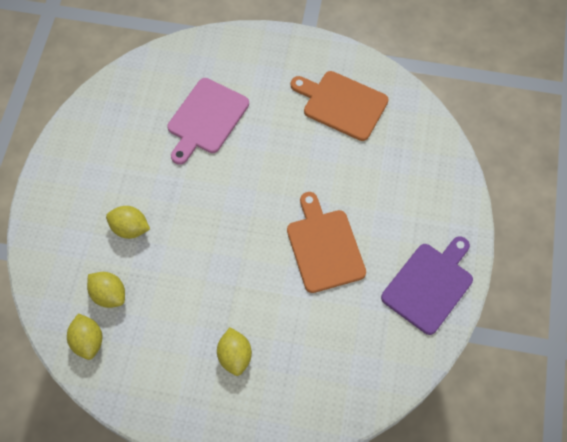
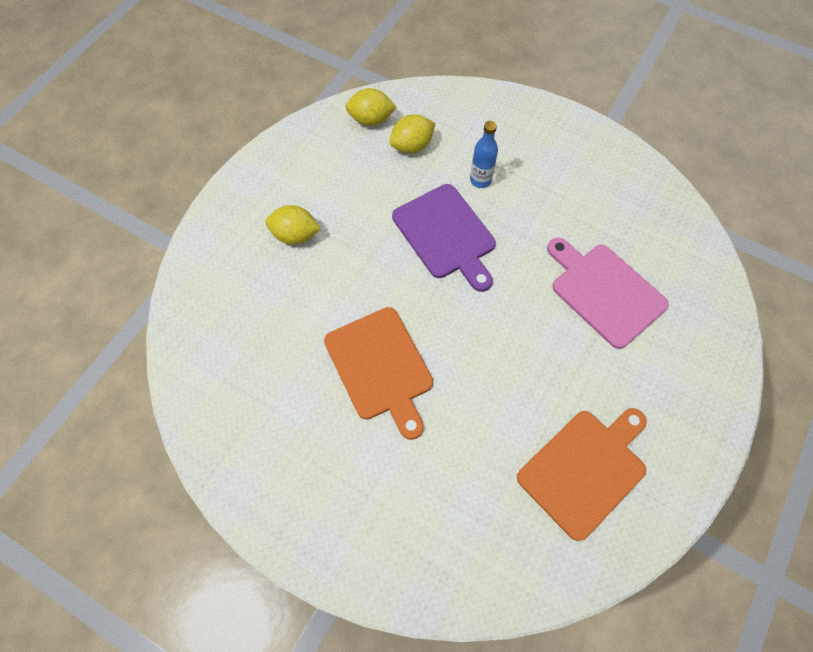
camera: 110 degrees right, 0 degrees up
(130, 228) = (480, 180): yellow lemon -> blue bottle
(324, 247) = (380, 367): orange cutting board -> orange cutting board turned 60 degrees clockwise
(429, 285) = (277, 475): purple cutting board -> purple cutting board (446, 234)

